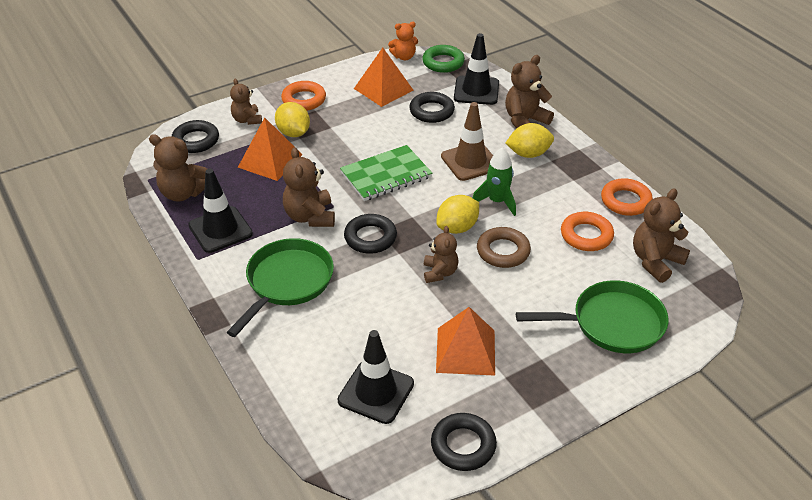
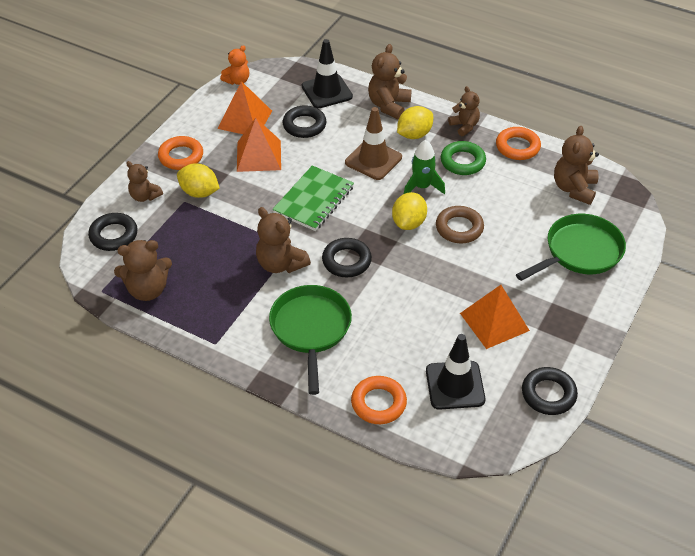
camera: 30 degrees left, 5 degrees up
(220, 230) = (212, 309): black traffic cone -> none
(270, 161) = (201, 227): orange pyramid -> orange pyramid (258, 156)
(440, 272) = (425, 267): brown teddy bear -> brown teddy bear (464, 126)
(443, 62) = (276, 74): green ring -> green ring (462, 162)
(586, 235) = (510, 188): orange ring -> orange ring (378, 403)

